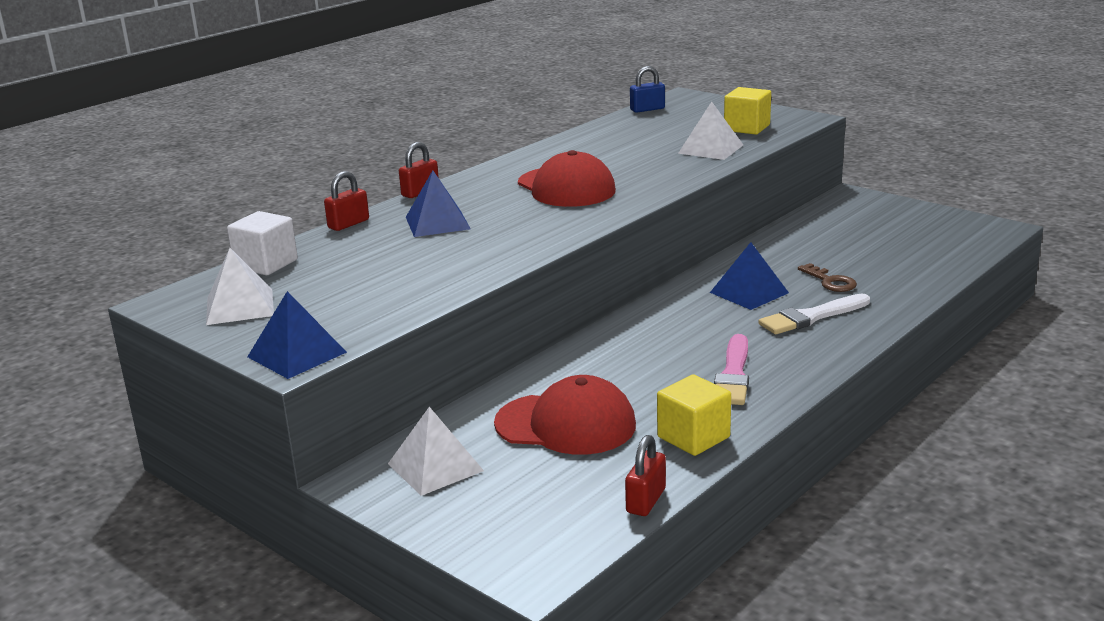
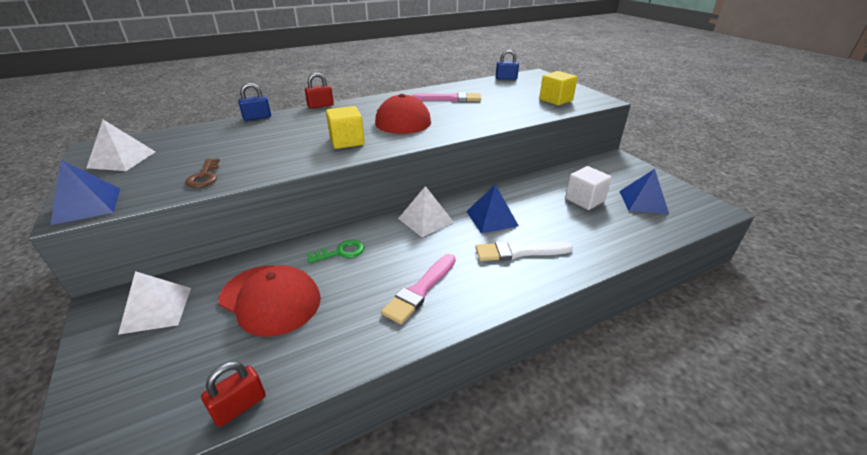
camera: 20 degrees right, 10 degrees up
(266, 264) = (180, 134): white cube -> white cube (584, 200)
(348, 224) = (257, 117): red padlock -> blue padlock
(437, 223) = (301, 127): blue pyramid -> blue pyramid (643, 201)
(597, 366) = (341, 252): none -> green key
(600, 150) = (450, 99): none -> pink brush
(693, 437) = (338, 345): yellow cube -> yellow cube (347, 141)
(711, 149) = (518, 110): white pyramid -> white pyramid (425, 220)
(830, 281) = (555, 224): brown key -> brown key (204, 176)

